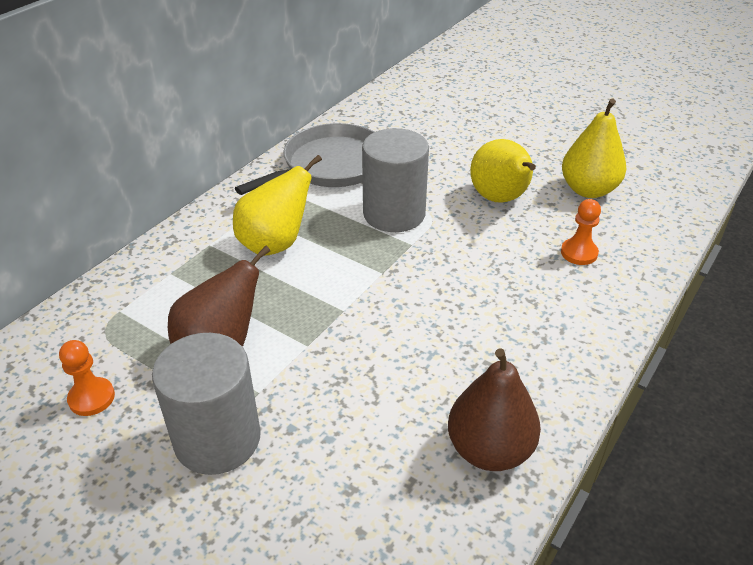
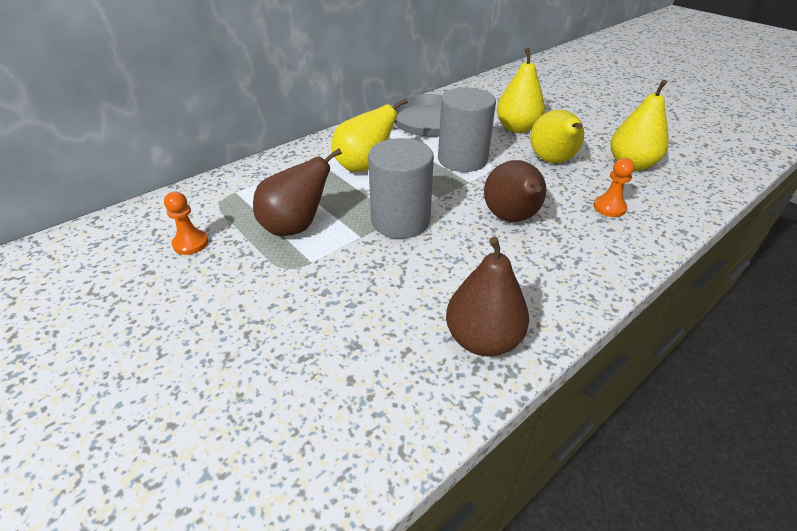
camera: 15 degrees right, 0 degrees up
(217, 439) = (267, 288): grey cylinder -> grey cylinder (400, 221)
(445, 157) = (517, 128): none -> yellow pear
(476, 287) = (511, 218): none -> brown pear

